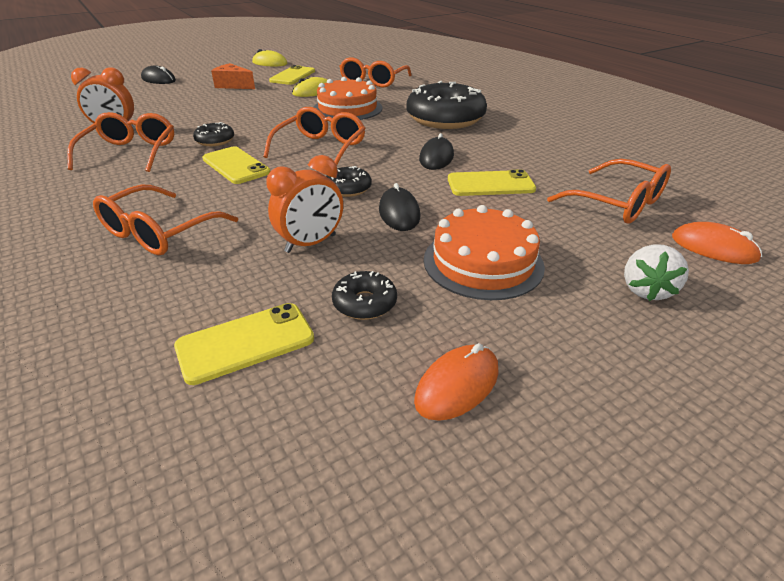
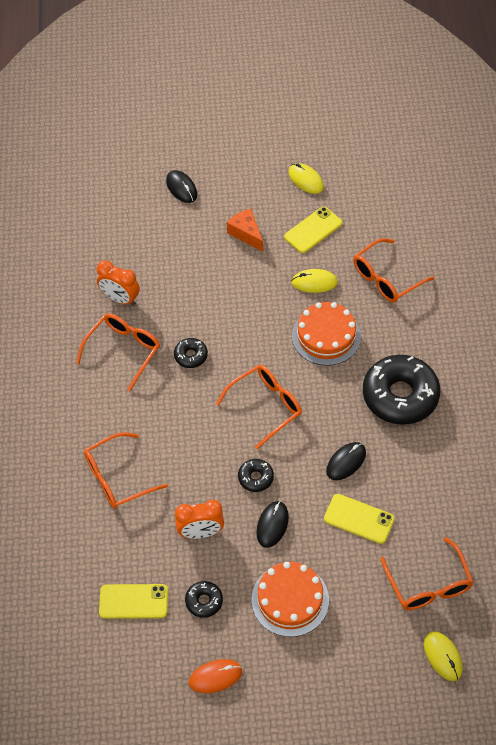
camera: 30 degrees right, 20 degrees up
(236, 166) = (192, 407): yellow phone -> none
(646, 290) = (363, 667): white strawberry -> none
(713, 248) = (443, 656): orange mouse -> yellow mouse

